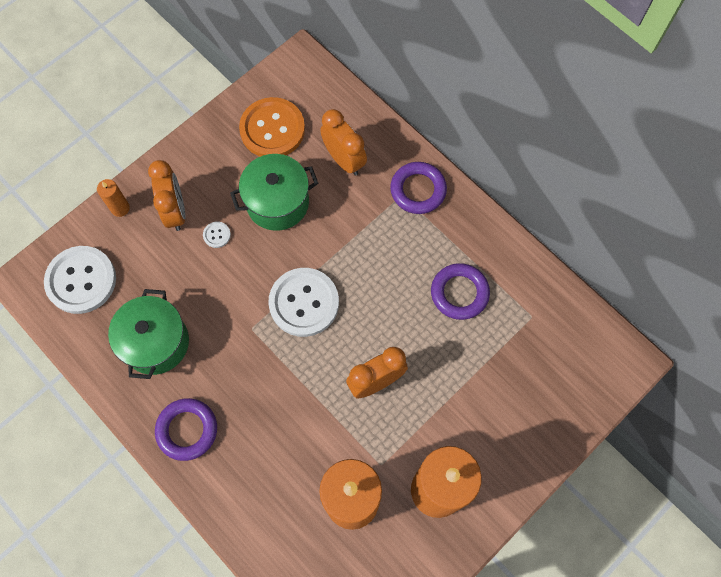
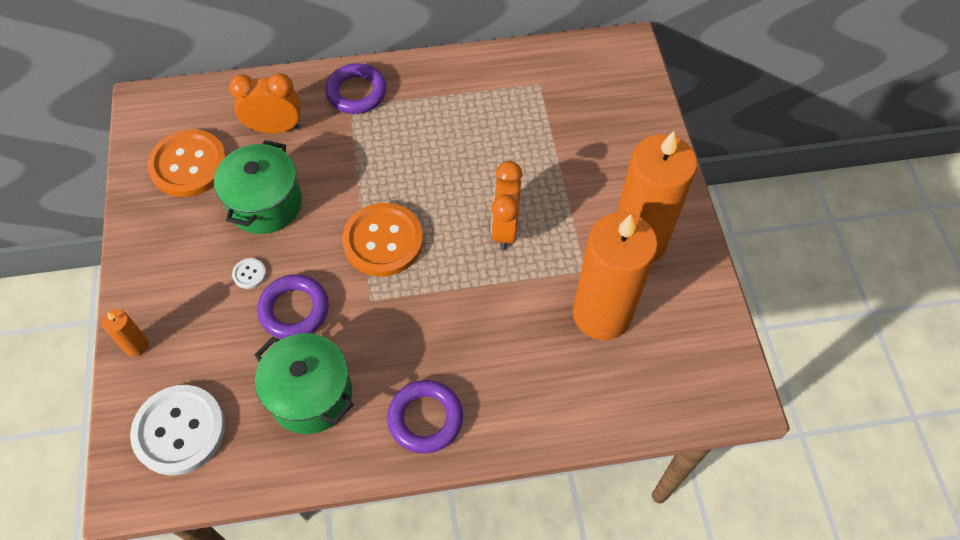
camera: 55 degrees left, 10 degrees down
(175, 211) = (190, 296): orange clock -> none
(304, 303) = (383, 241): white button -> orange button
(459, 293) = (476, 120): purple ring -> purple ring (294, 310)

